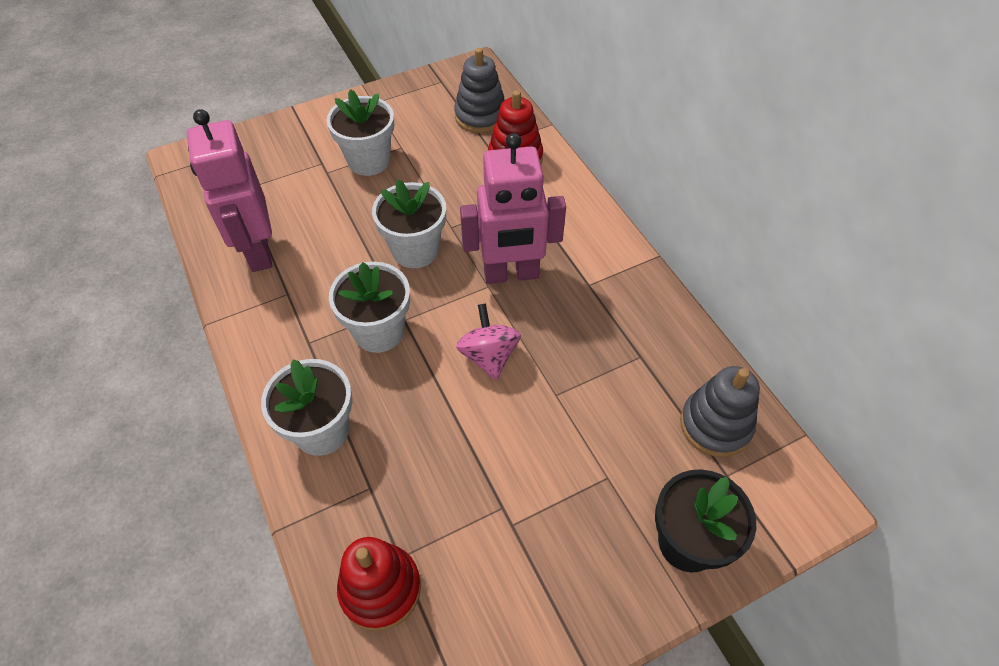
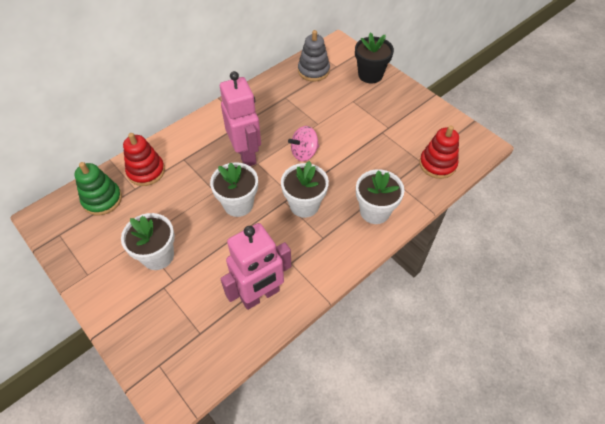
camera: 105 degrees left, 0 degrees up
(480, 116) = (102, 199): grey stacking toy -> green stacking toy

